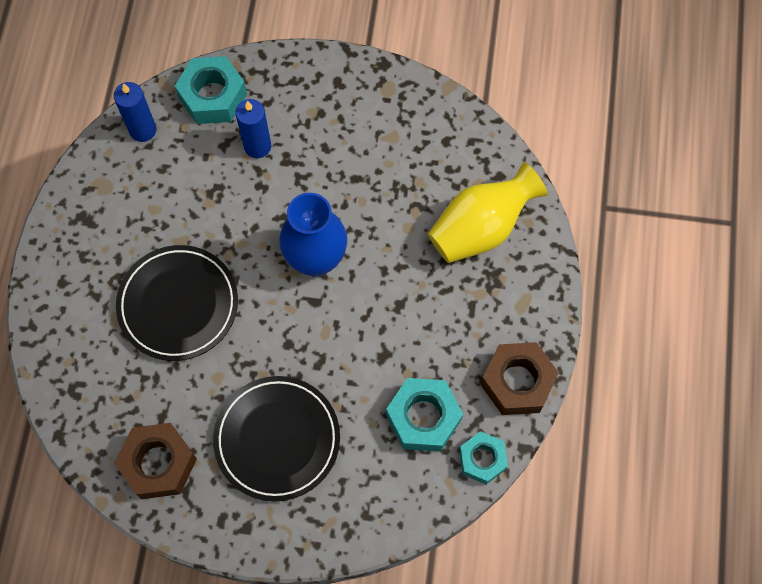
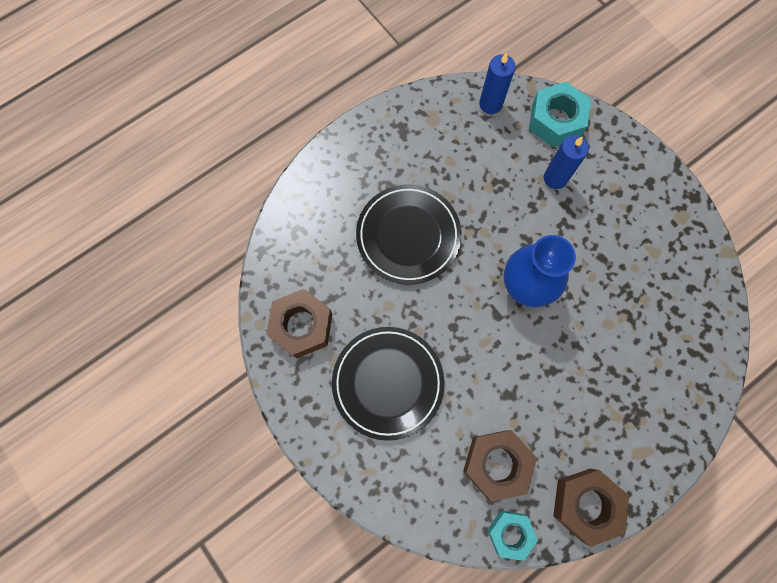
camera: 45 degrees right, 5 degrees up
(423, 418) = (496, 464): turquoise nut -> brown nut
(481, 228) = (660, 371): yellow vase -> none

